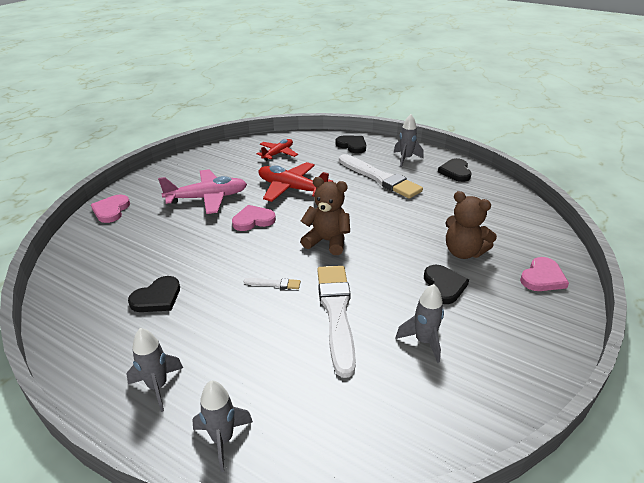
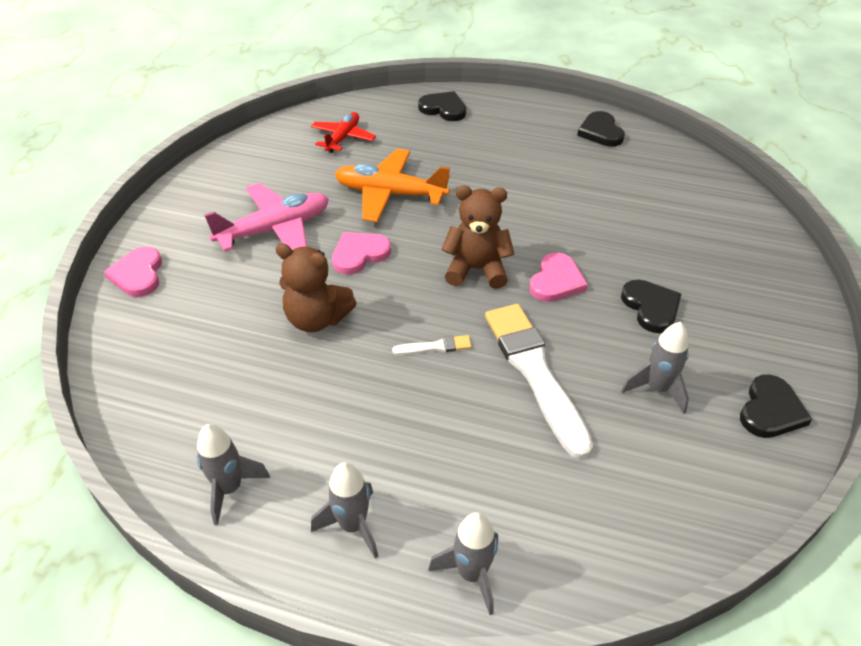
camera: 15 degrees left, 10 degrees up
(157, 298) = (284, 400): black heart -> black heart (770, 410)
(291, 188) = (390, 194): red plane -> orange plane
(380, 178) = (505, 157): white brush -> none
(406, 159) = (527, 120): grey rocket -> grey rocket (230, 488)
(463, 252) = (656, 254): brown teddy bear -> brown teddy bear (317, 319)
(542, 277) = (762, 273): pink heart -> pink heart (556, 281)

